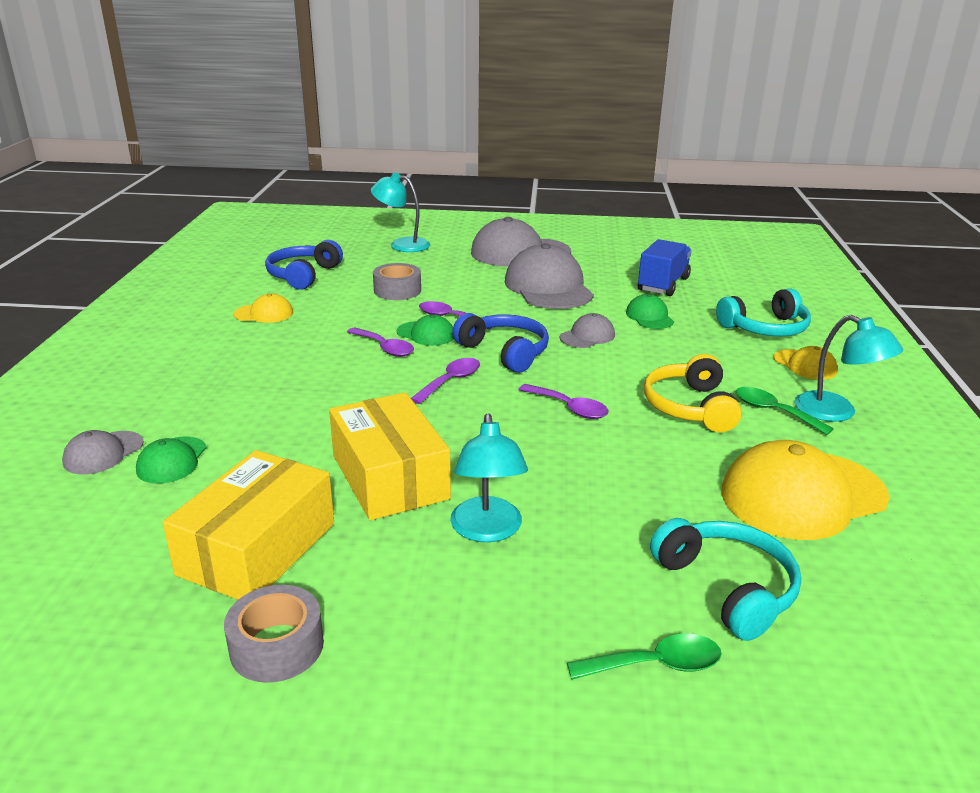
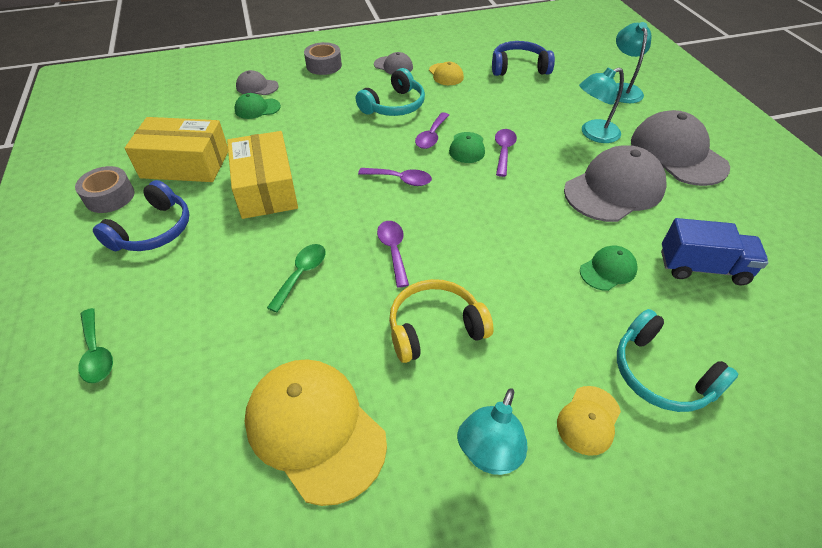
camera: 70 degrees right, 20 degrees up
(390, 477) = (266, 188): yellow box -> yellow box turned 60 degrees counterclockwise
(397, 290) = (530, 113): grey tape -> grey tape (324, 65)
(487, 530) = (219, 245): turquoise lamp -> turquoise lamp (593, 134)
(505, 352) = (465, 194): blue headphones -> blue headphones (153, 230)
(569, 408) = (393, 250): purple spoon -> purple spoon turned 150 degrees clockwise
(587, 336) = (530, 235): grey cap -> grey cap (393, 66)
(727, 587) = (177, 384): turquoise headphones -> turquoise headphones (394, 105)
(773, 411) = (460, 395): green spoon -> green spoon (301, 274)

